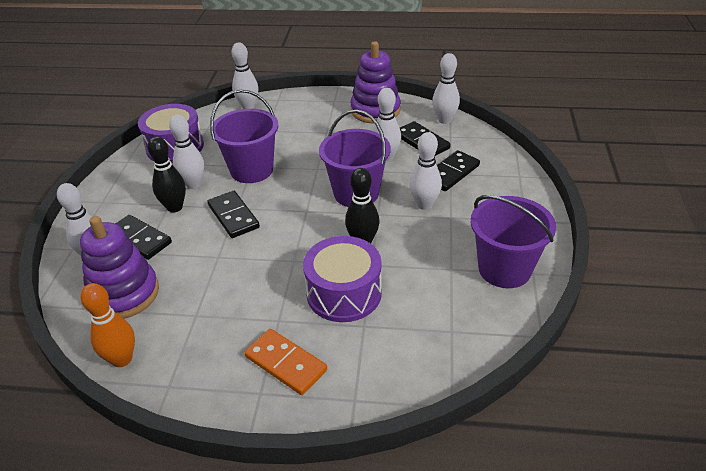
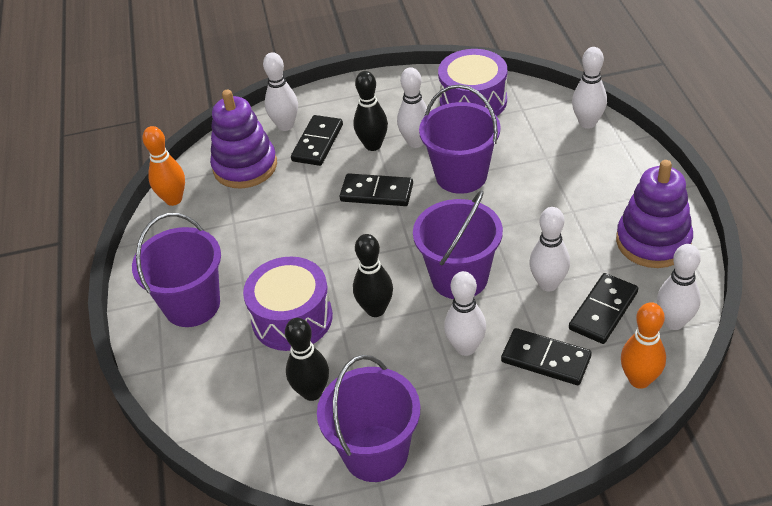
camera: 75 degrees right, 5 degrees up
(233, 216) = (376, 193): black domino -> black domino turned 60 degrees clockwise
(285, 363) = (192, 305): orange domino -> purple bucket
(431, 294) = (312, 392): none -> black bowling pin
(483, 143) = (639, 380): none -> orange bowling pin

